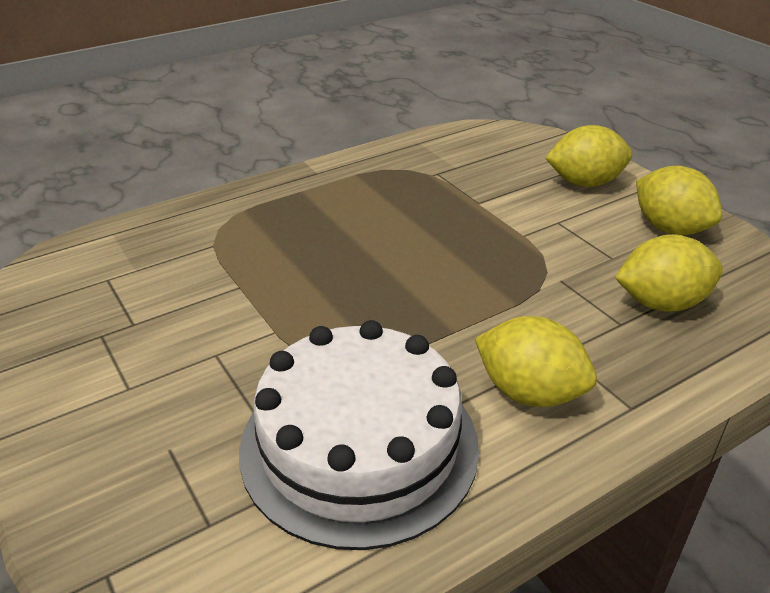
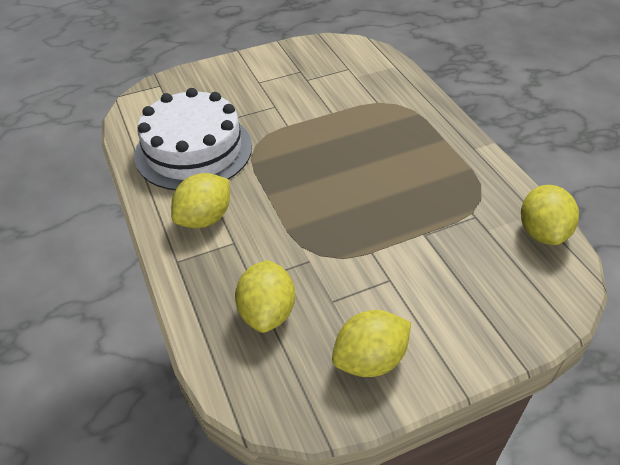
camera: 100 degrees right, 10 degrees up
(584, 183) = (457, 318): yellow lemon -> yellow lemon (542, 232)

